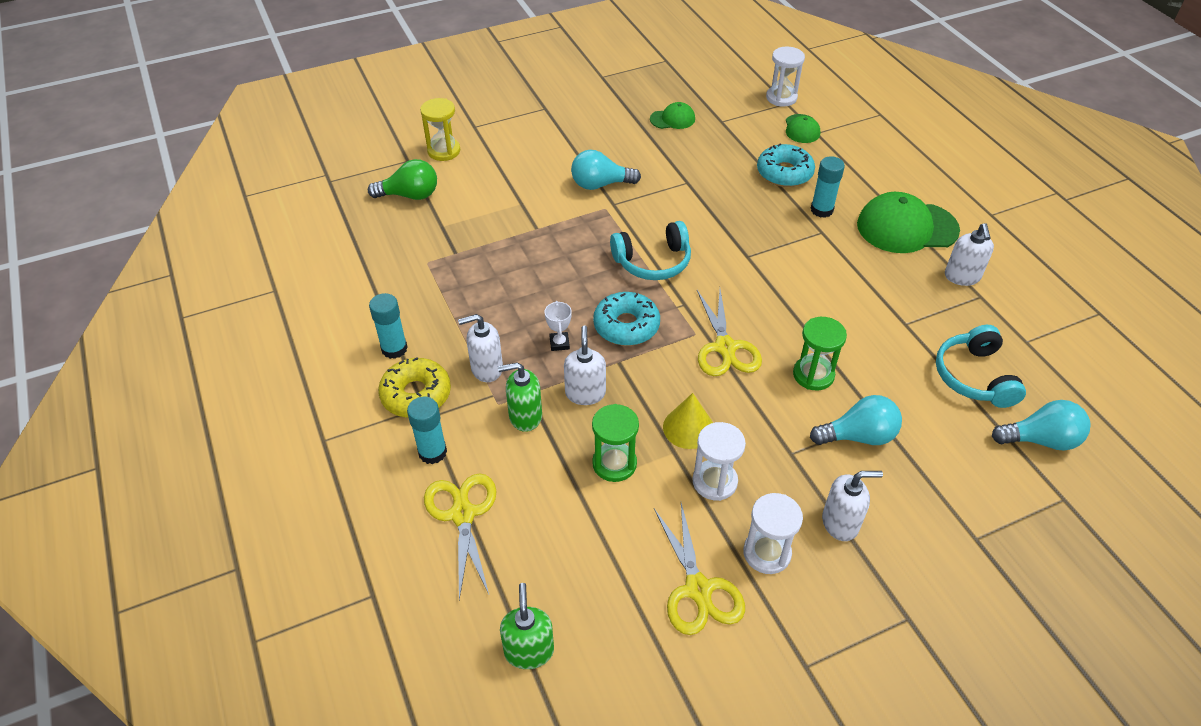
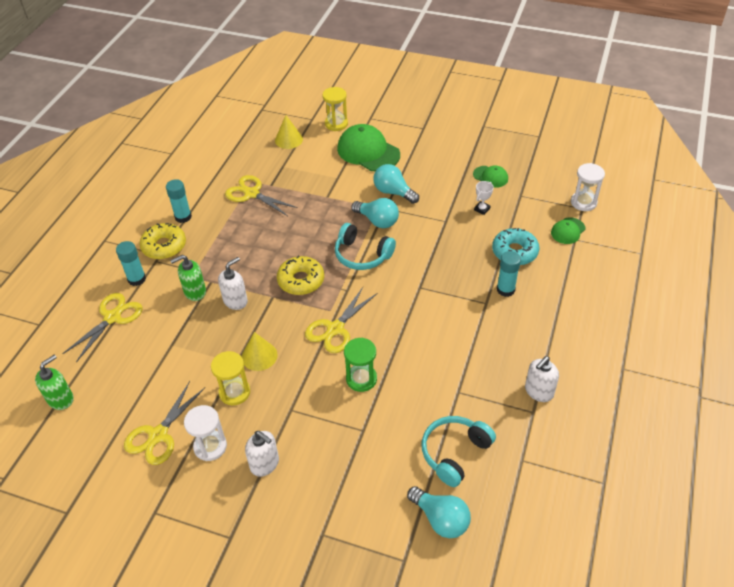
camera: 45 degrees right, 0 degrees up
(410, 195) = (288, 139): green light bulb -> yellow cone
(445, 274) = (252, 194): none -> yellow scissors
(486, 368) = (209, 255): white soap dispenser -> none
(525, 416) = (195, 292): green soap dispenser -> green soap dispenser turned 60 degrees counterclockwise
(559, 343) = (257, 266): white trophy -> white trophy (482, 209)
(614, 464) = (202, 346): green hourglass -> none
(626, 326) = (301, 280): turquoise donut -> yellow donut
(714, 482) = (234, 392): white hourglass -> yellow hourglass
(858, 436) = (338, 430): turquoise light bulb -> turquoise light bulb (377, 221)
(906, 227) = (547, 337): green cap -> green cap (368, 151)

